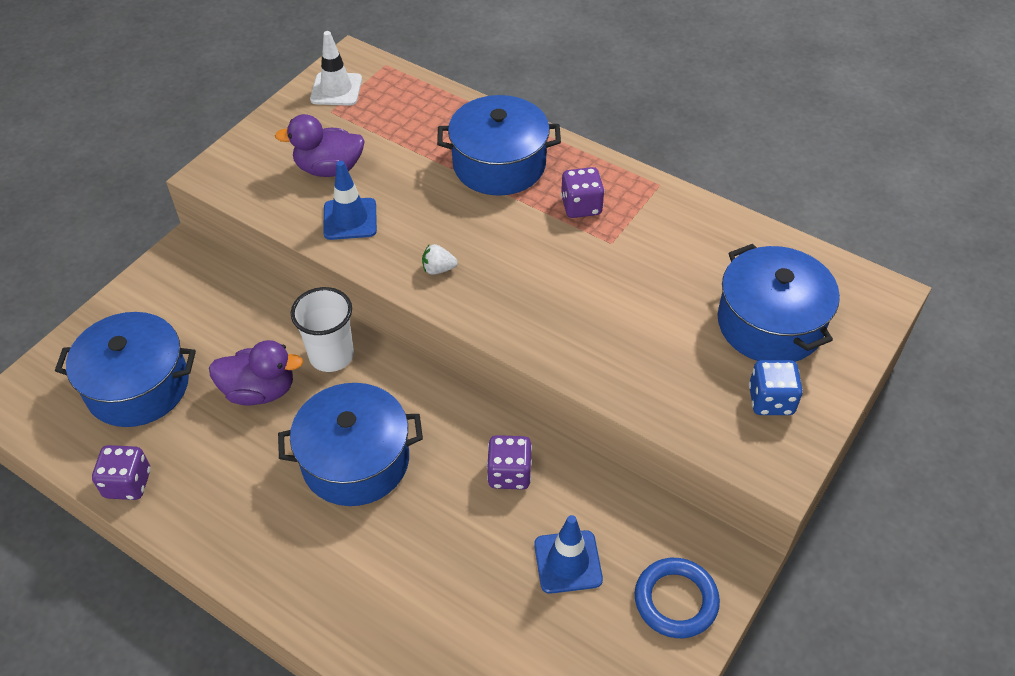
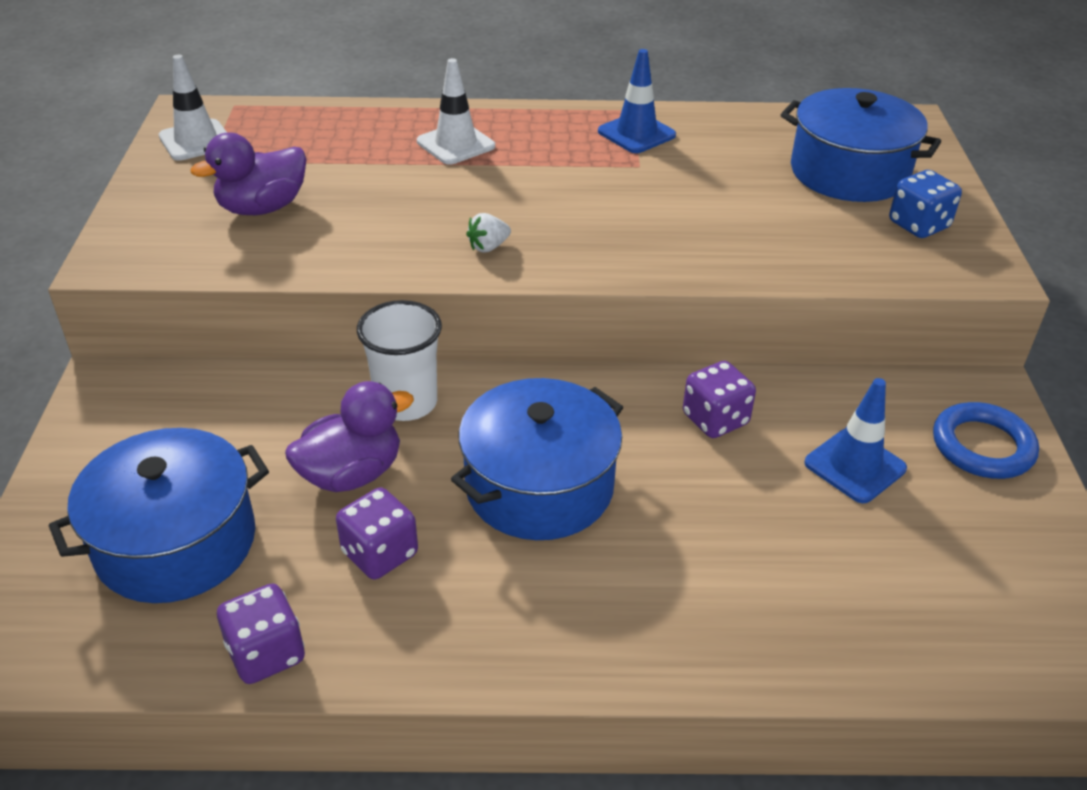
camera: 35 degrees left, 10 degrees down
(350, 219) = (337, 241): blue traffic cone -> blue traffic cone (636, 133)
(499, 164) = (456, 144): blue pot -> white traffic cone
(581, 206) = (577, 149): purple dice -> purple dice (380, 553)

